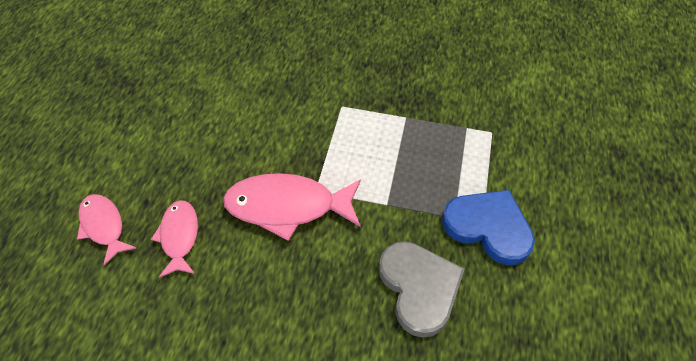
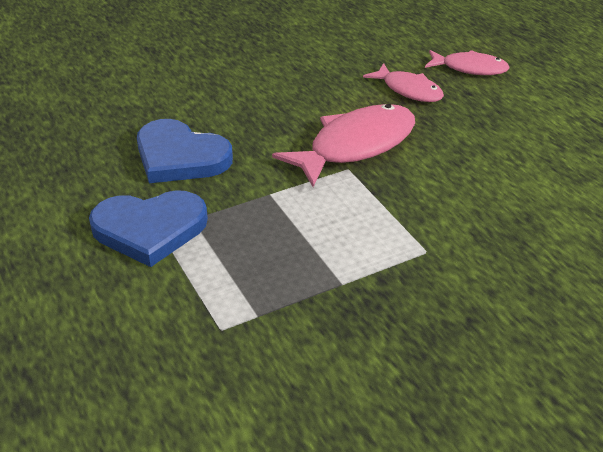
camera: 140 degrees right, 15 degrees down
(419, 288) = (180, 157): grey heart -> blue heart

